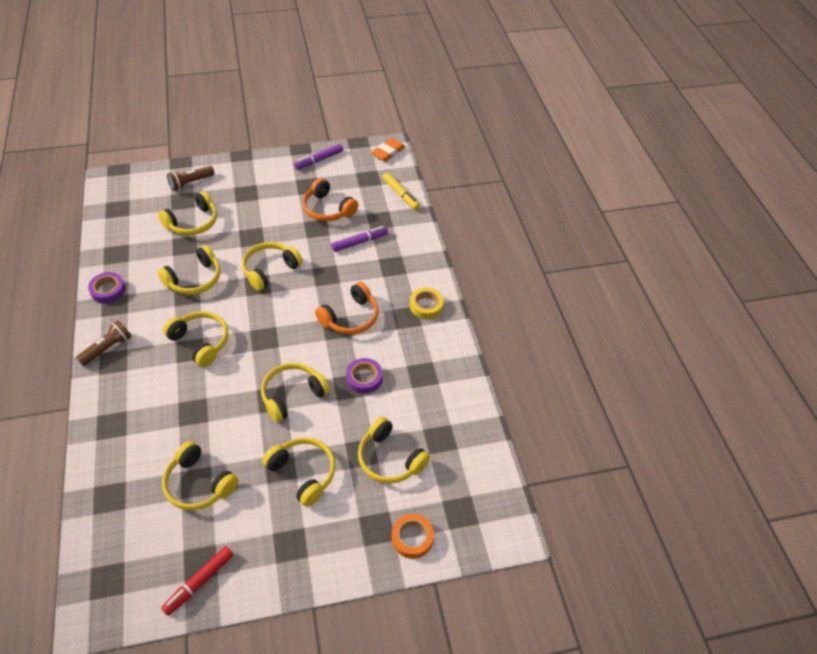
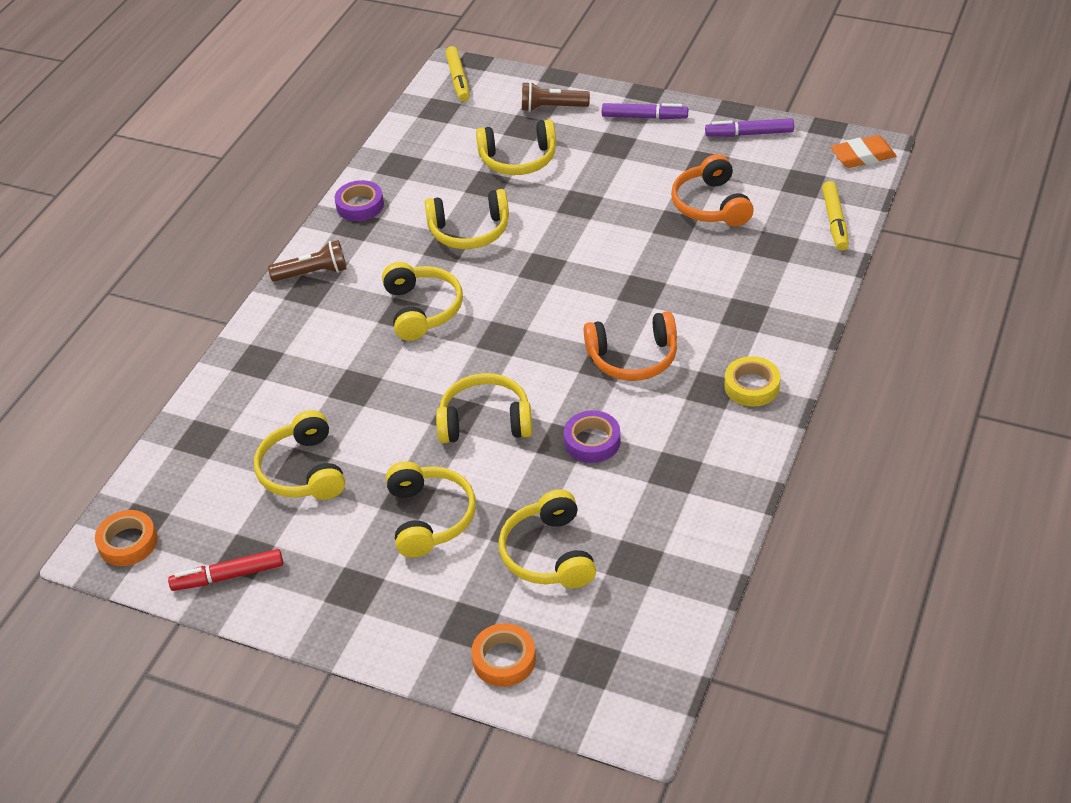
camera: 40 degrees right, 5 degrees down
(108, 599) = (128, 542): none -> orange tape
(116, 185) = (458, 79): none -> yellow marker
(270, 270) = (572, 255): yellow headphones -> none
(359, 242) = (722, 265): purple marker -> purple marker (644, 117)

